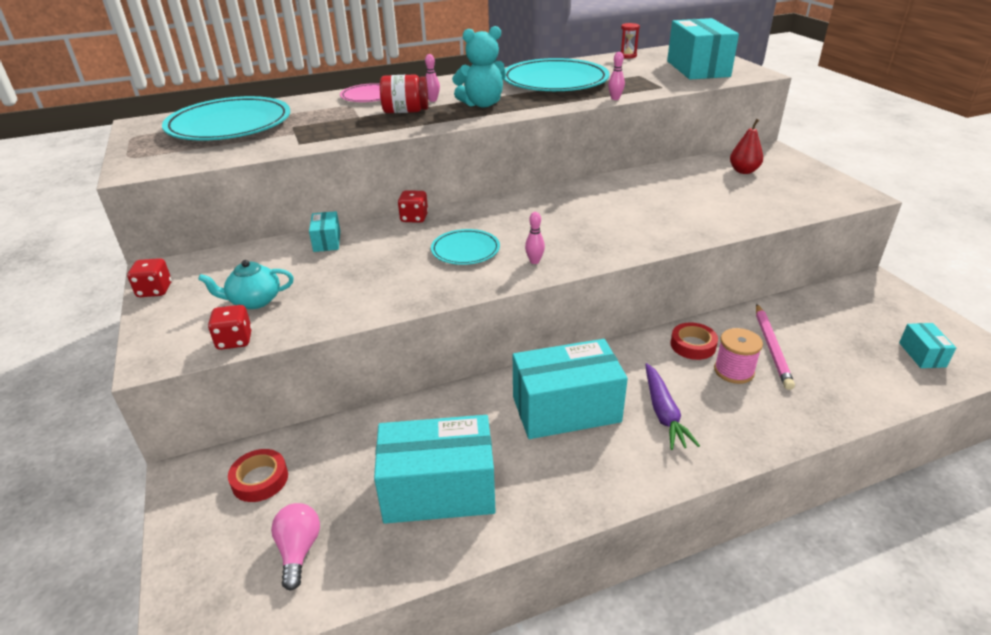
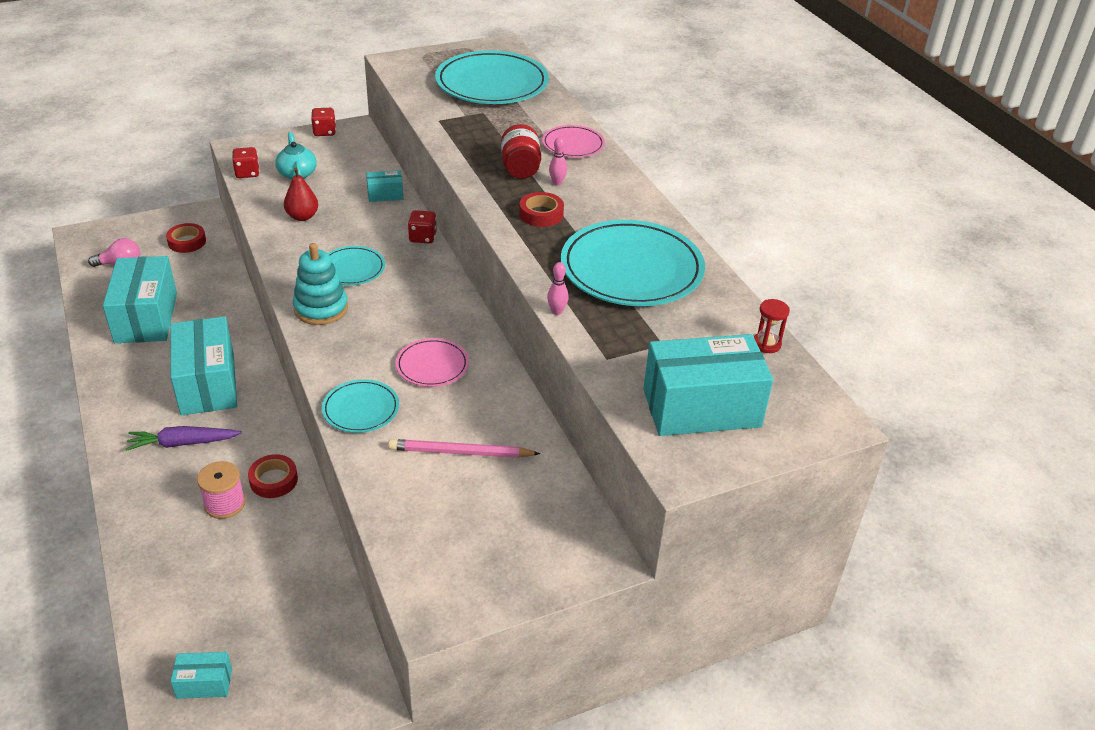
camera: 85 degrees right, 5 degrees up
(482, 104) = (541, 214): turquoise teddy bear -> red tape
(534, 261) = (321, 308): pink bowling pin -> turquoise stacking toy
(607, 206) = (432, 365): none -> pink plate
(673, 231) = (361, 409): none -> turquoise plate
(743, 171) = (524, 506): red pear -> red pear (302, 217)
(771, 347) = (253, 544): pink pencil -> pink pencil (460, 452)

